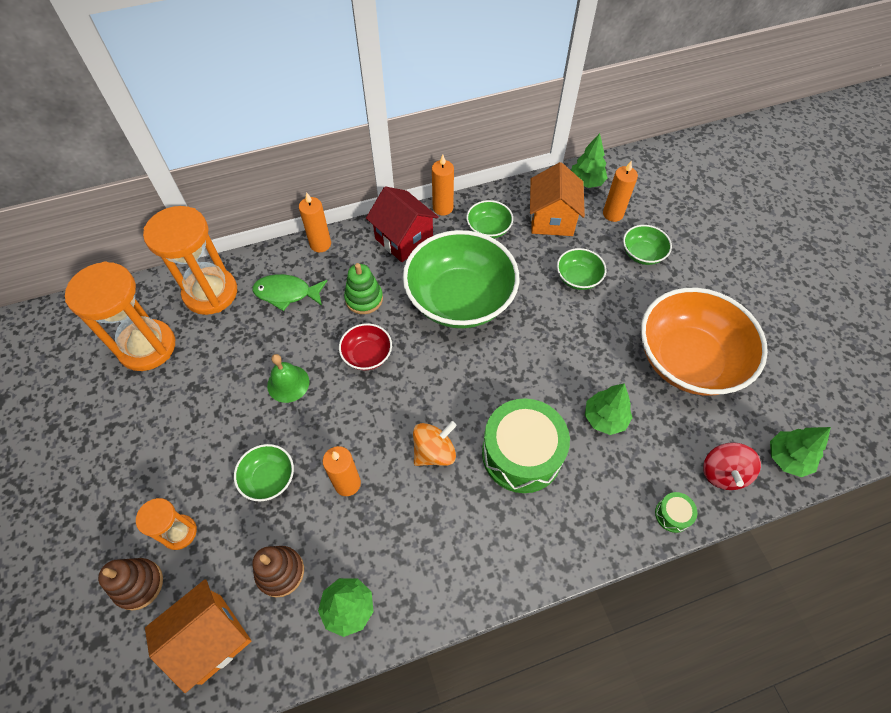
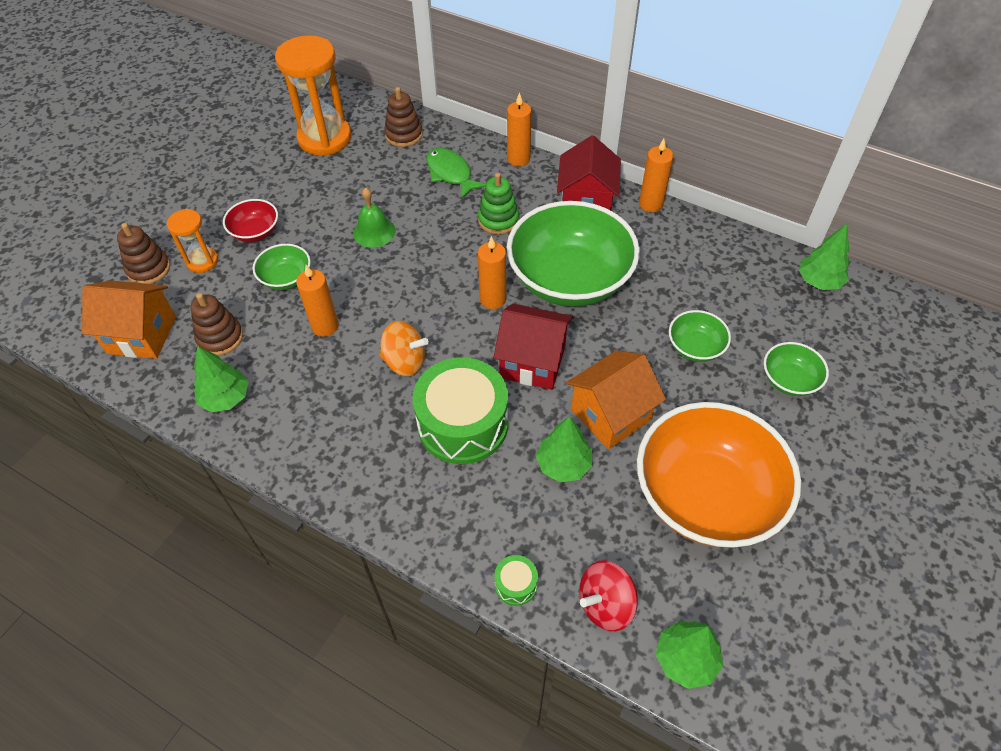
camera: 50 degrees right, 5 degrees down
(210, 293) = (404, 135): orange hourglass -> brown stacking toy
(367, 355) = (448, 259): red bowl -> red bowl (255, 232)
(488, 229) = (668, 248): green bowl -> none
(508, 373) = (532, 362): none -> red house
(552, 219) = (738, 285): orange house -> orange house (610, 415)
(613, 214) = (807, 326): orange candle -> orange candle (493, 299)

